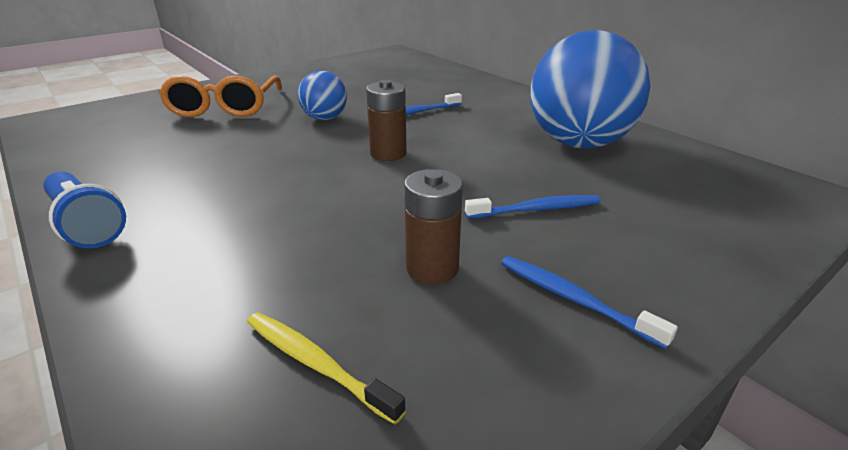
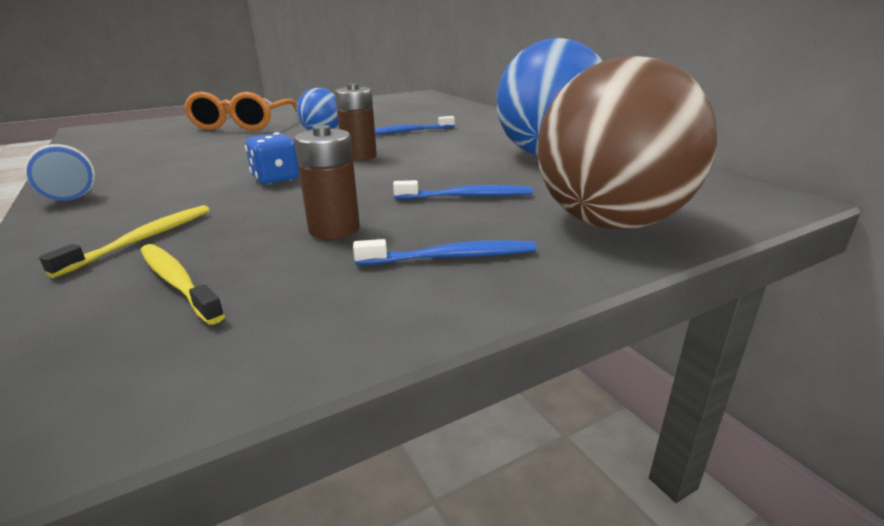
camera: 10 degrees right, 5 degrees down
(232, 301) = (143, 239): none -> yellow toothbrush
(319, 194) = (276, 178): none -> blue dice
(574, 299) = (451, 257): blue toothbrush -> blue toothbrush turned 120 degrees clockwise
(692, 238) = (610, 223): none -> brown ball

